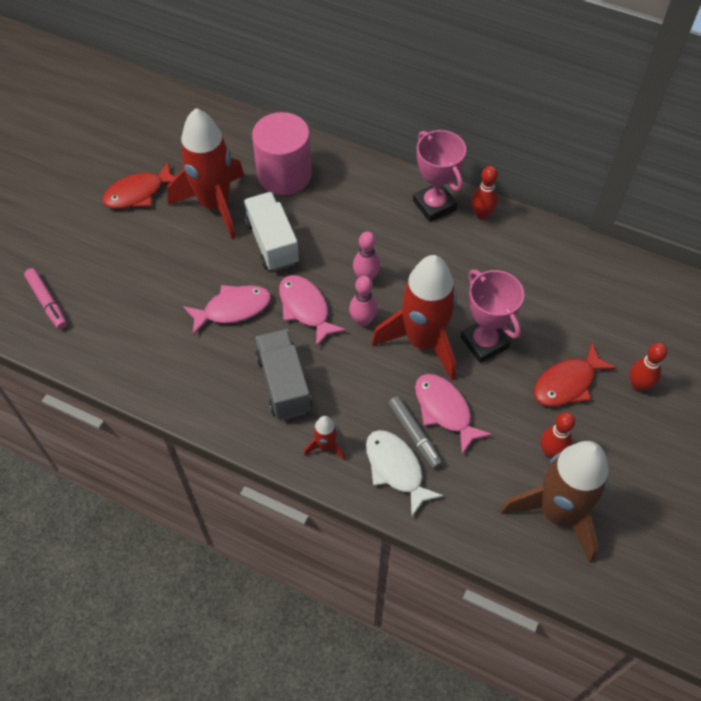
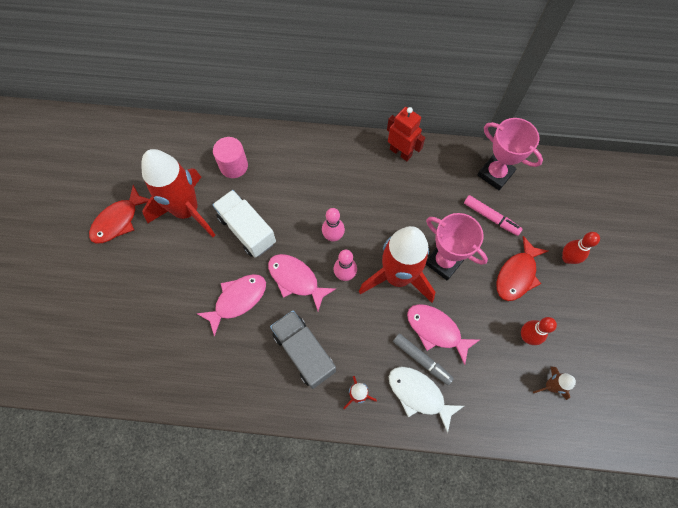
camera: 20 degrees left, 10 degrees up
(47, 302) = (78, 347): pink marker -> pink marker (491, 217)
(284, 174) = (233, 166): pink cylinder -> pink cylinder, size x0.62
(434, 205) = (362, 156): pink trophy -> pink trophy (495, 174)
(481, 214) = (400, 152): red bowling pin -> red robot
(557, 512) = (550, 386): brown rocket -> brown rocket, size x0.43

